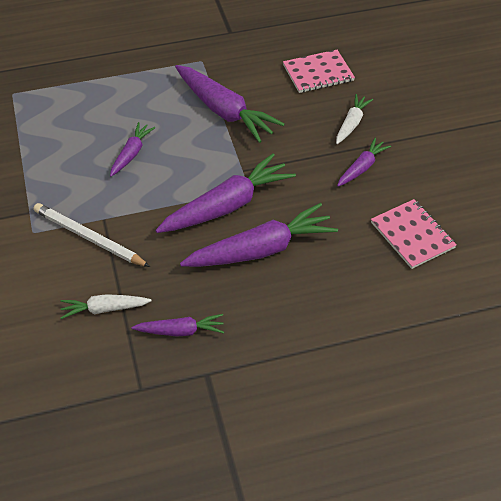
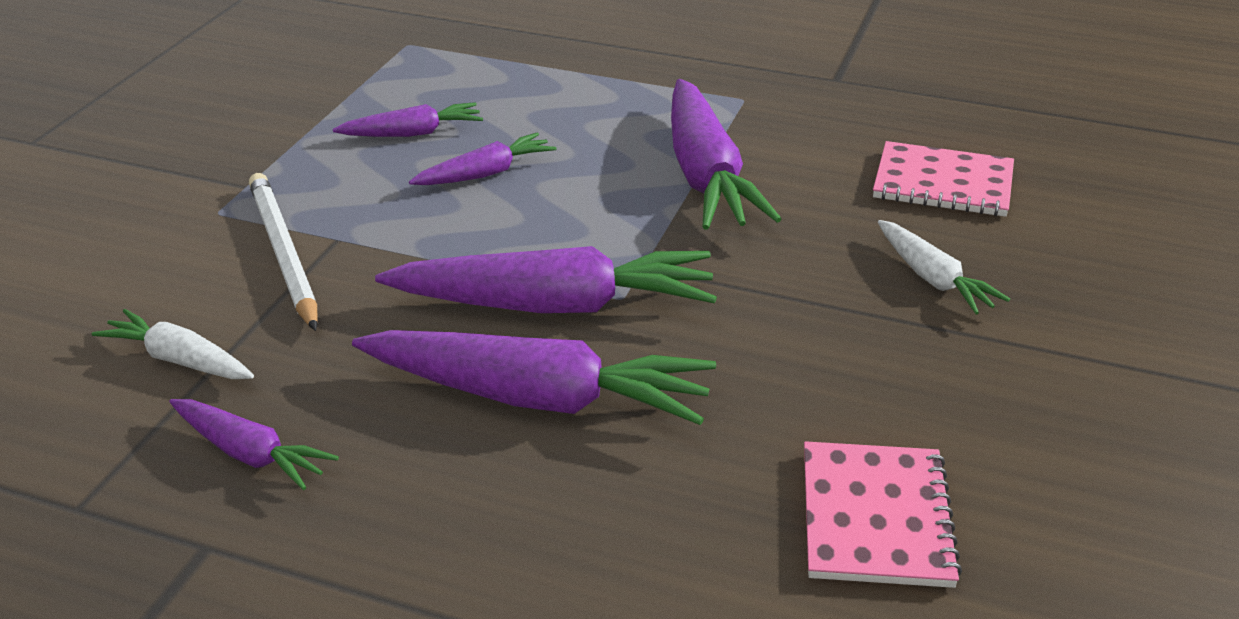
camera: 35 degrees right, 15 degrees down
(351, 123) = (933, 279): white carrot -> white carrot turned 90 degrees clockwise
(362, 167) = (882, 355): purple carrot -> purple carrot (413, 133)

